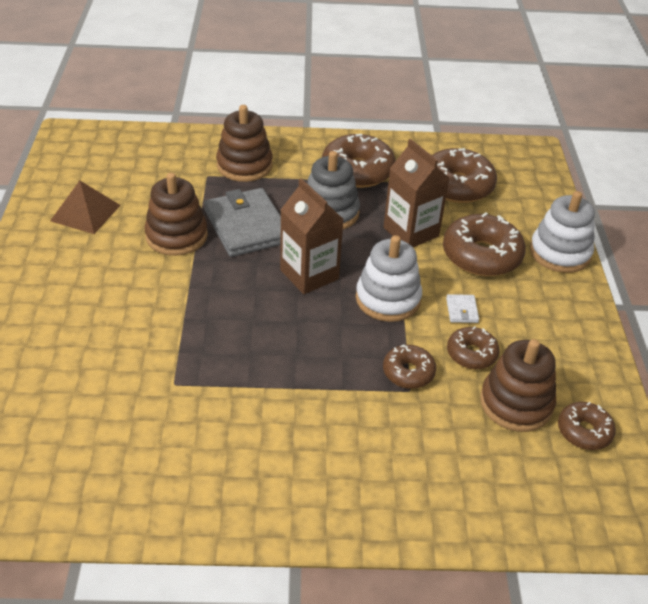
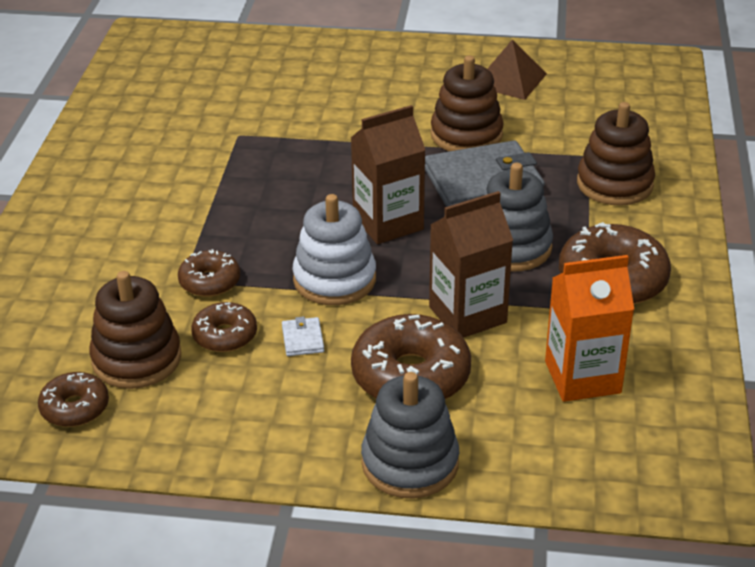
camera: 100 degrees right, 5 degrees down
(457, 186) = (582, 377): brown donut -> orange carton
(462, 310) = (302, 339): white wallet -> white wallet turned 75 degrees clockwise
(560, 253) = (410, 463): white stacking toy -> grey stacking toy

